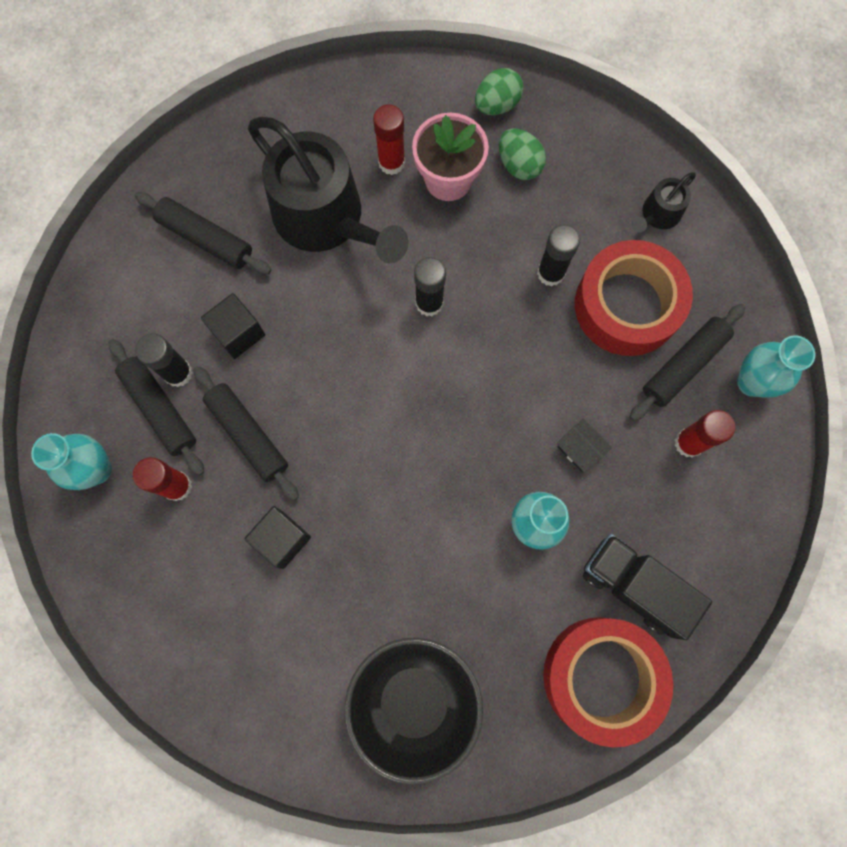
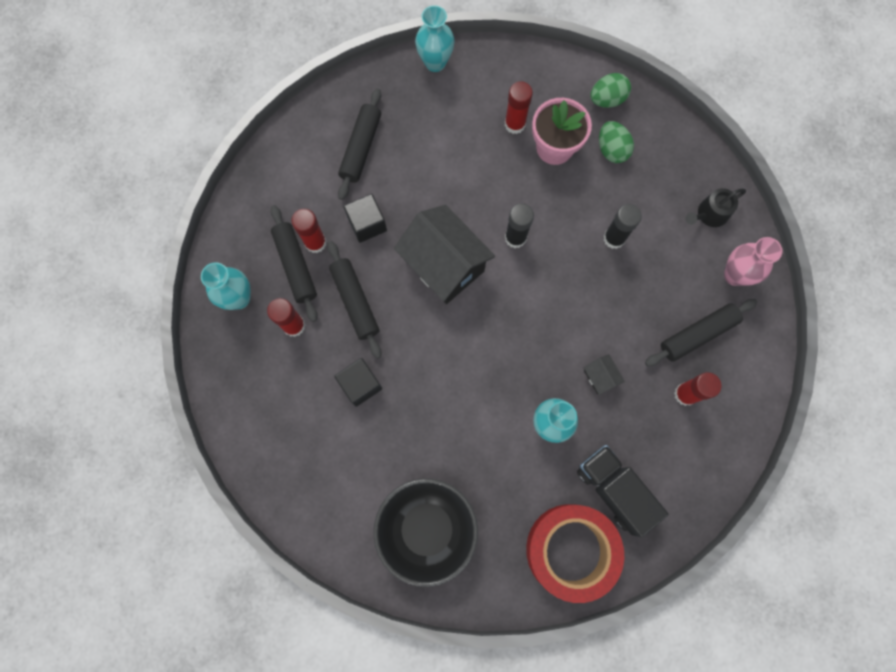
camera: 15 degrees right, 0 degrees up
(178, 373) = (315, 242): black glue stick -> red glue stick
(206, 239) = (361, 148): black rolling pin -> black rolling pin turned 60 degrees clockwise
(326, 218) = (454, 154): black watering can -> none
(349, 360) = (444, 265): none -> black house
(627, 305) = (666, 278): red tape -> none
(708, 281) = (735, 275): none -> pink vase
(751, 382) = (747, 361): turquoise vase -> turquoise vase (435, 62)

